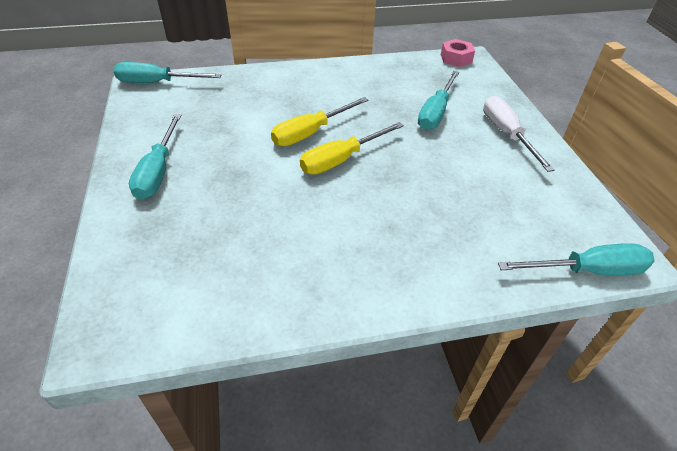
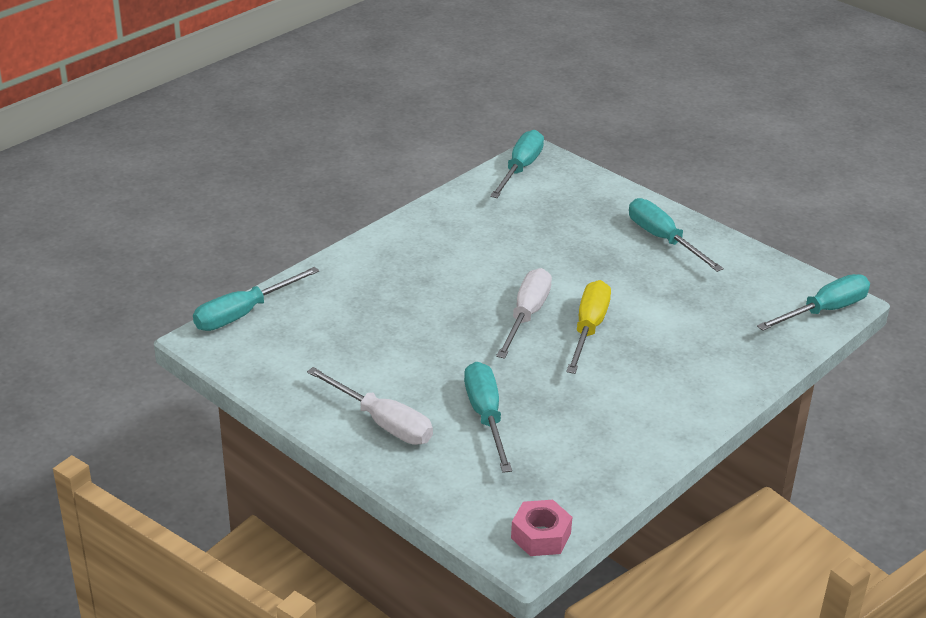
camera: 145 degrees right, 10 degrees down
(144, 328) = (520, 169): none -> turquoise screwdriver
(341, 160) = (526, 315): yellow screwdriver -> white screwdriver

